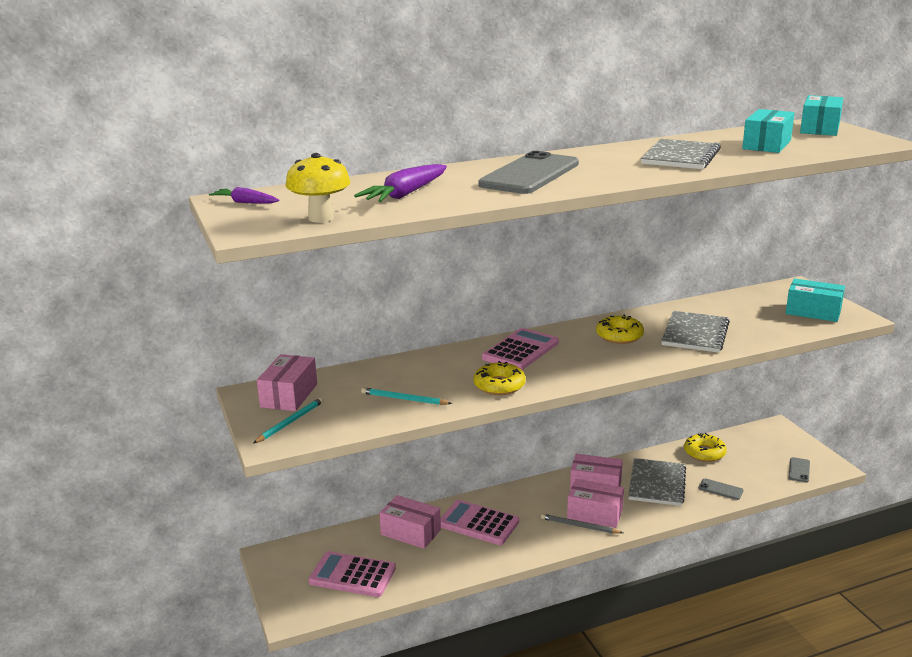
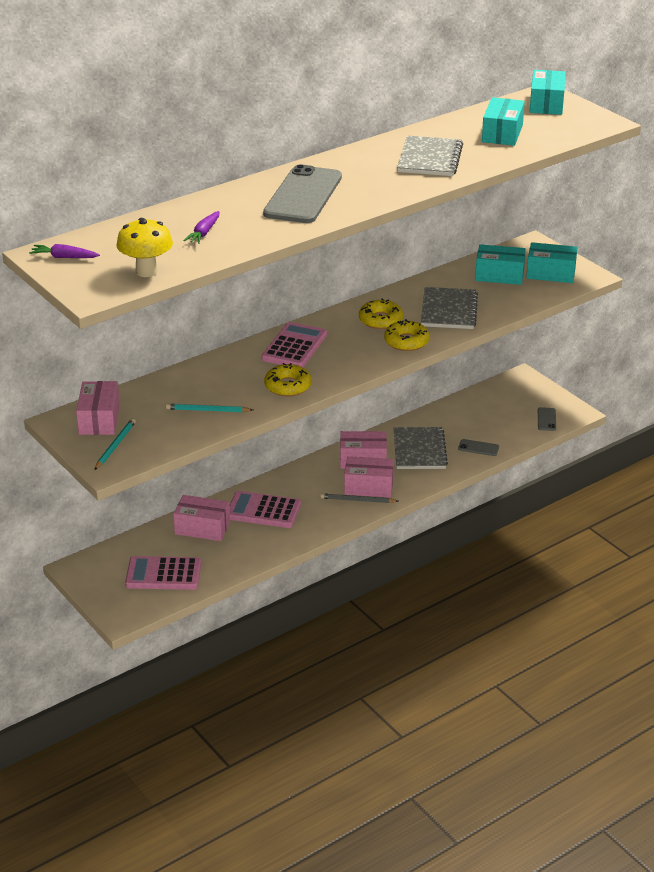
camera: 15 degrees left, 10 degrees up
(405, 194) = (204, 233): purple carrot -> purple carrot, size x0.59
(704, 453) = (458, 413): yellow donut -> yellow donut (406, 341)
(756, 309) = (499, 275): none -> turquoise box

